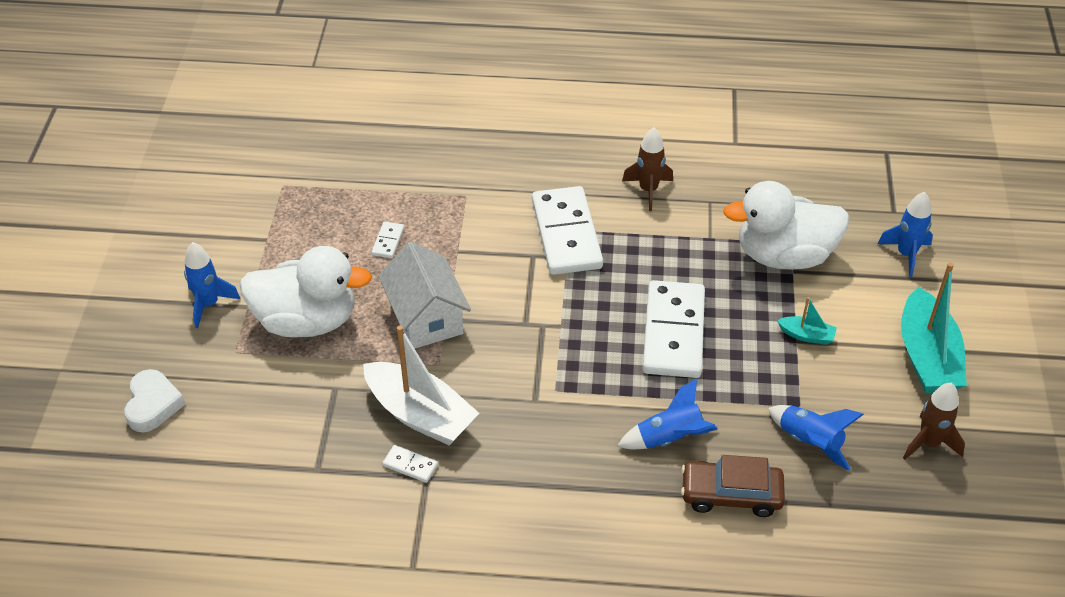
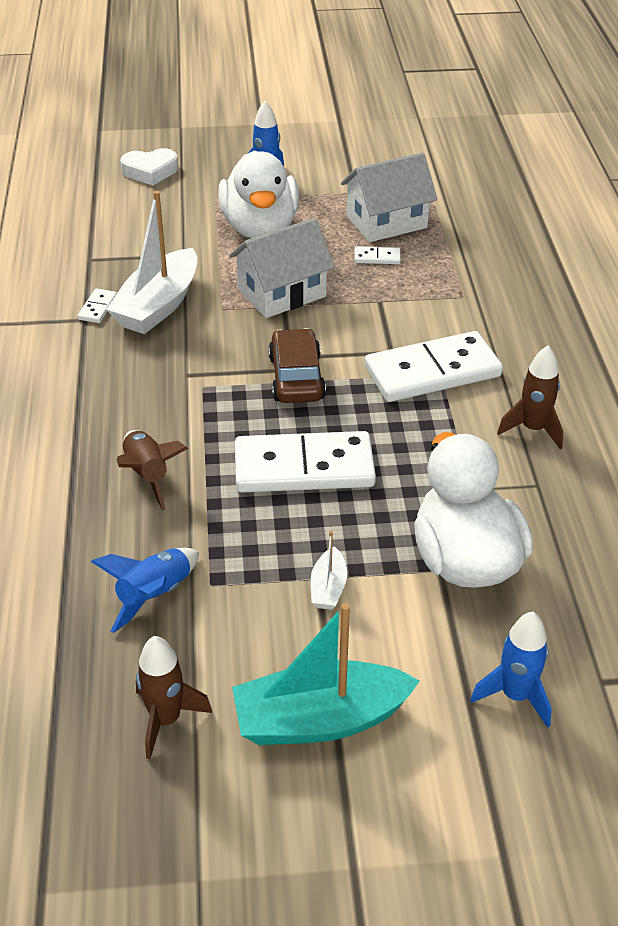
camera: 80 degrees right, 5 degrees down
(330, 225) = (386, 222): none -> white house
(669, 438) = (147, 475): blue rocket -> brown rocket
(731, 495) = (73, 529): brown car -> brown car (296, 377)
(806, 335) = (328, 588): turquoise boat -> white boat

